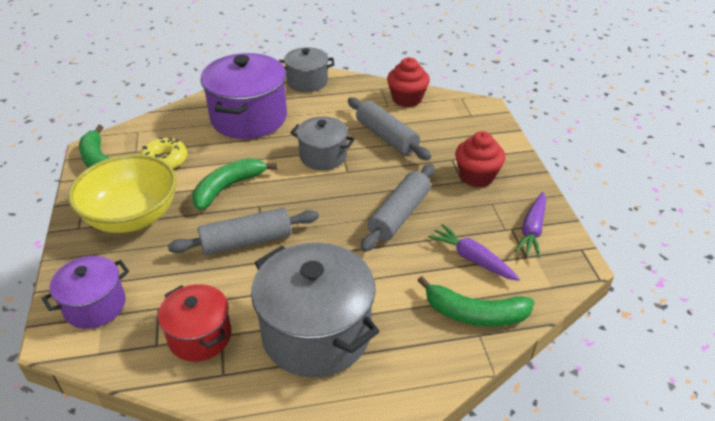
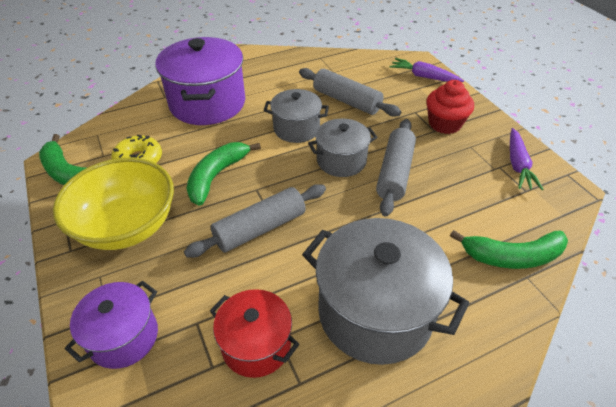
camera: 15 degrees left, 5 degrees up
(307, 82) = (249, 61): grey pot -> grey pot (341, 161)
(407, 99) = (348, 63): red cupcake -> none
(472, 259) = (481, 202): purple carrot -> purple carrot (424, 77)

